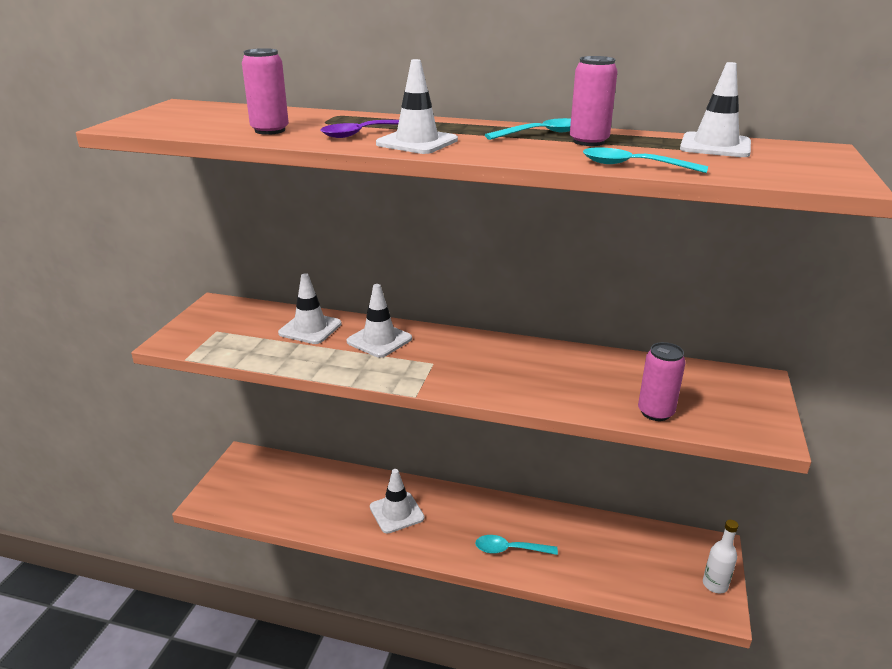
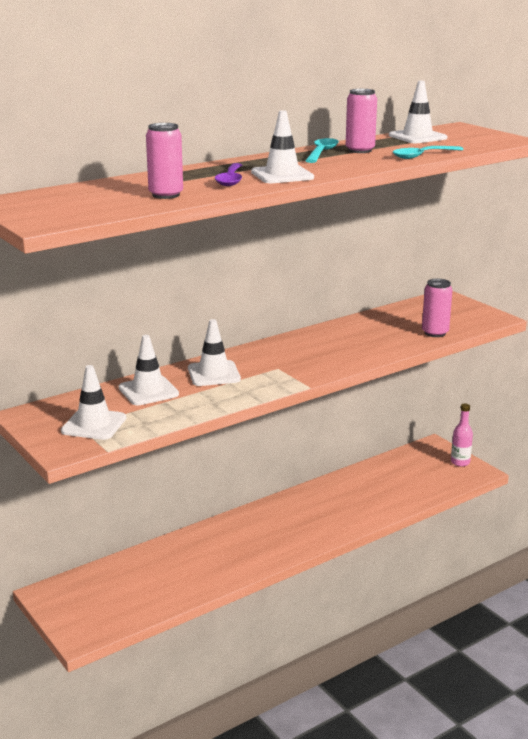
camera: 50 degrees left, 5 degrees down
(396, 512) = (238, 544): white traffic cone -> white traffic cone (94, 425)
(509, 549) = (340, 516): turquoise spoon -> none
(715, 584) = (460, 462): white bottle -> pink bottle

